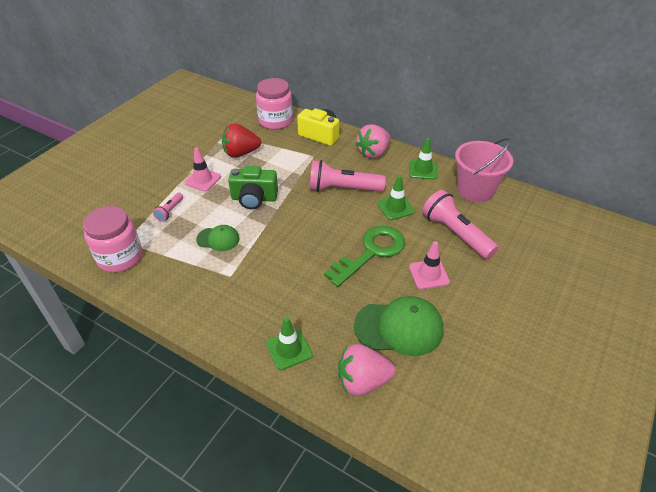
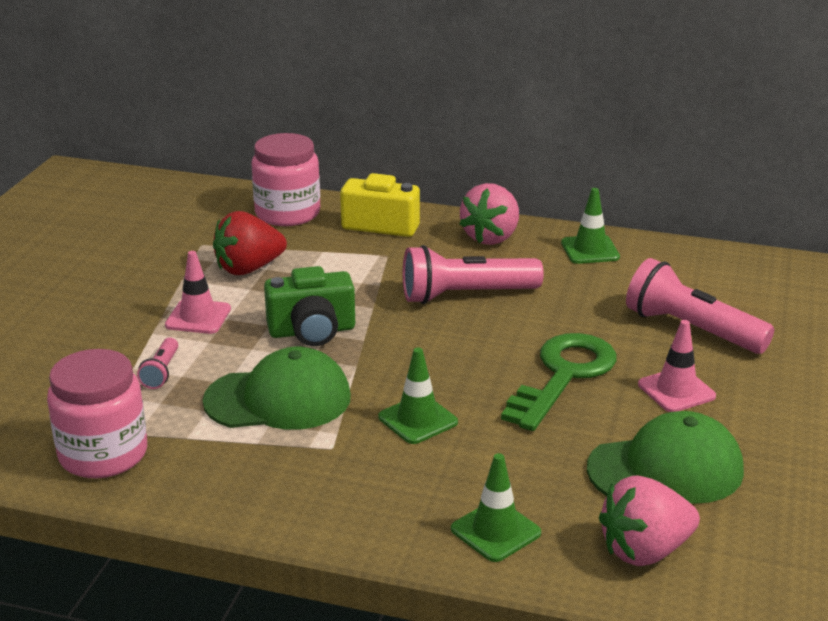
camera: 15 degrees left, 15 degrees down
(218, 239) = (278, 399): green cap -> green cap, size x1.79
(395, 207) = (571, 308): green traffic cone -> green traffic cone (418, 420)
(475, 190) = (692, 266): pink bucket -> none

